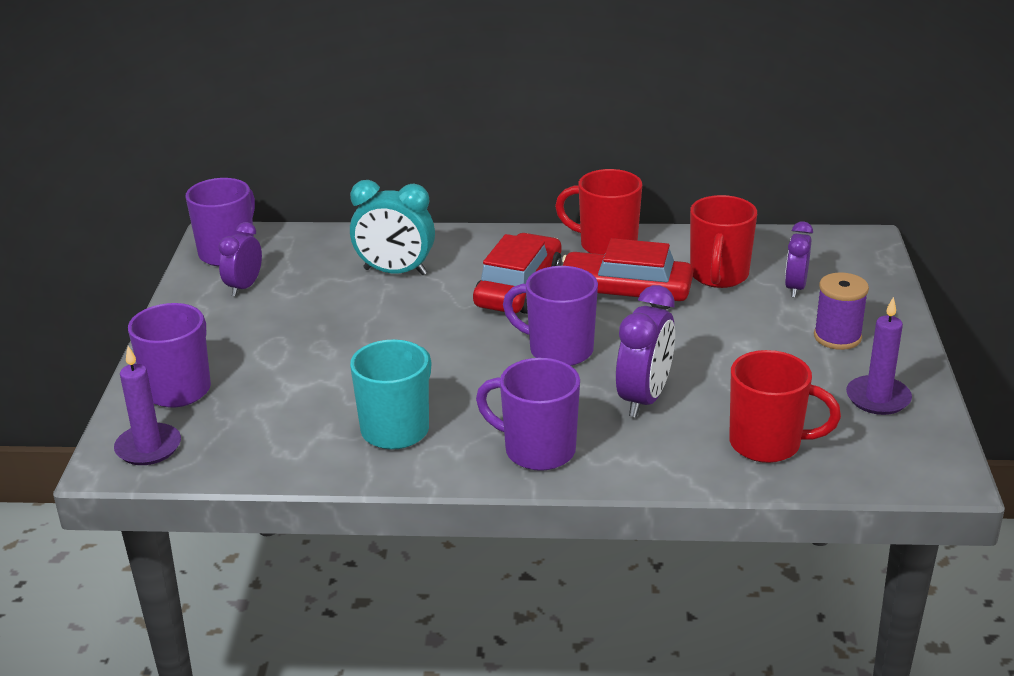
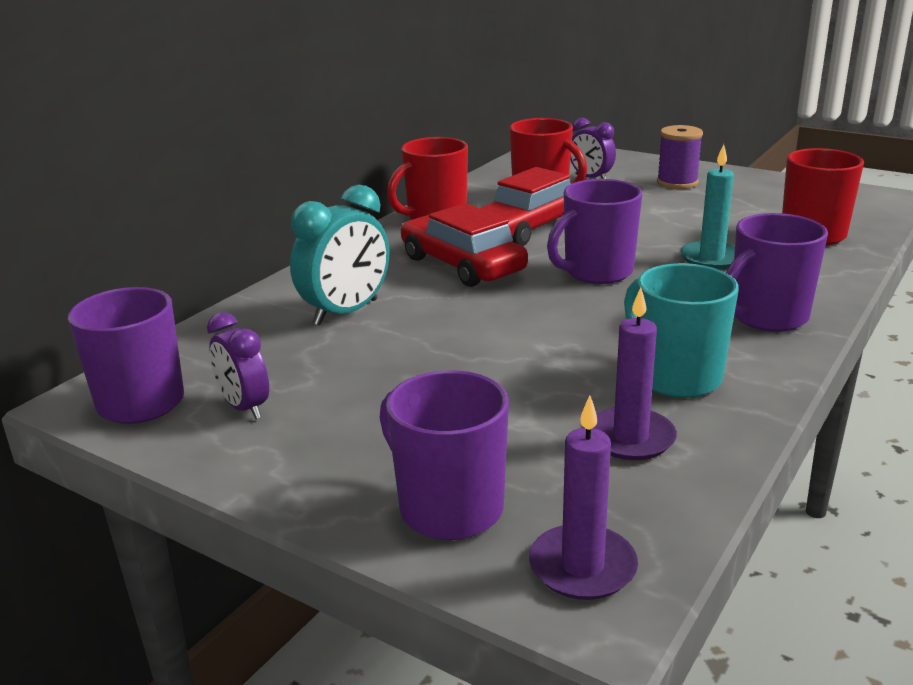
camera: 60 degrees left, 5 degrees down
(644, 399) = (711, 258): purple clock -> turquoise candle
(878, 398) = (773, 191): purple candle -> purple candle (630, 438)

